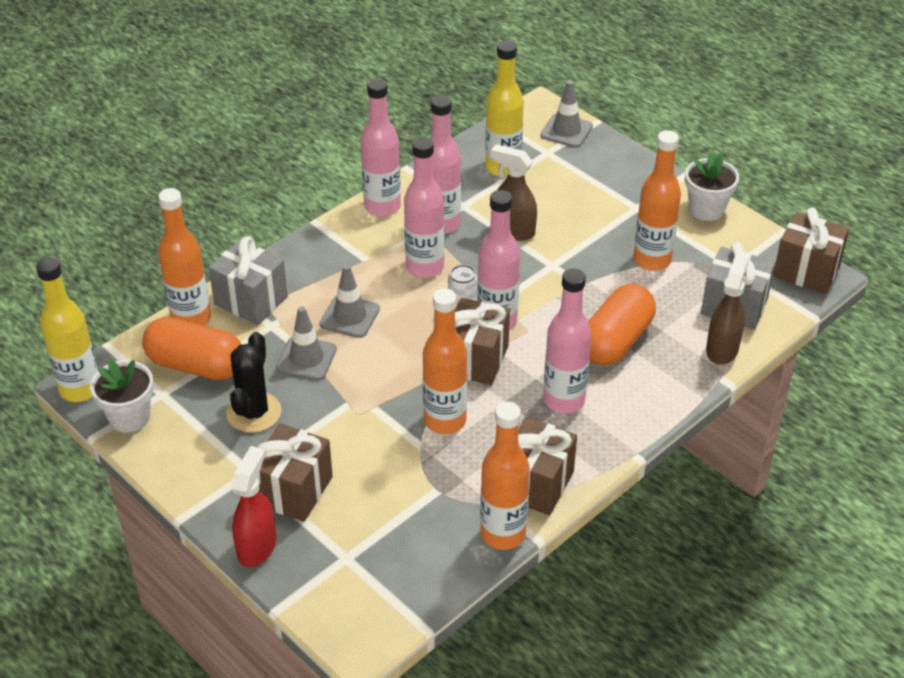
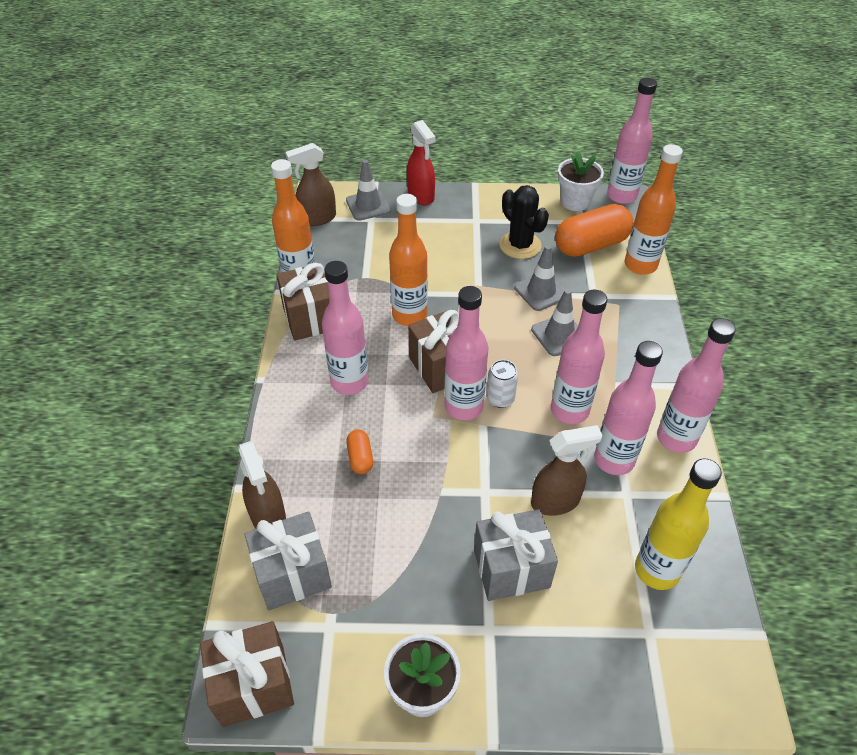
camera: 135 degrees right, 5 degrees up
(80, 389) = (621, 196): yellow bottle -> pink bottle
(251, 301) = (630, 300): grey gift -> grey gift (511, 568)
(294, 490) = (440, 227): brown gift -> none
(400, 605) = (317, 218): none -> brown spray bottle
(566, 131) = (674, 687): grey traffic cone -> grey traffic cone (368, 205)
(616, 341) = (360, 458): orange capsule -> orange capsule, size x0.47
(652, 260) = (410, 569): orange bottle -> none

